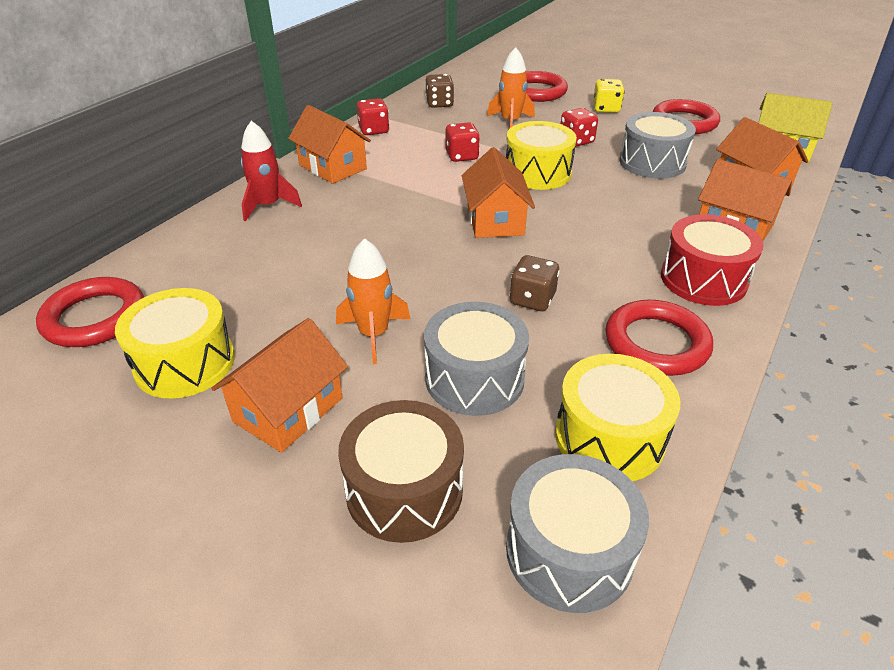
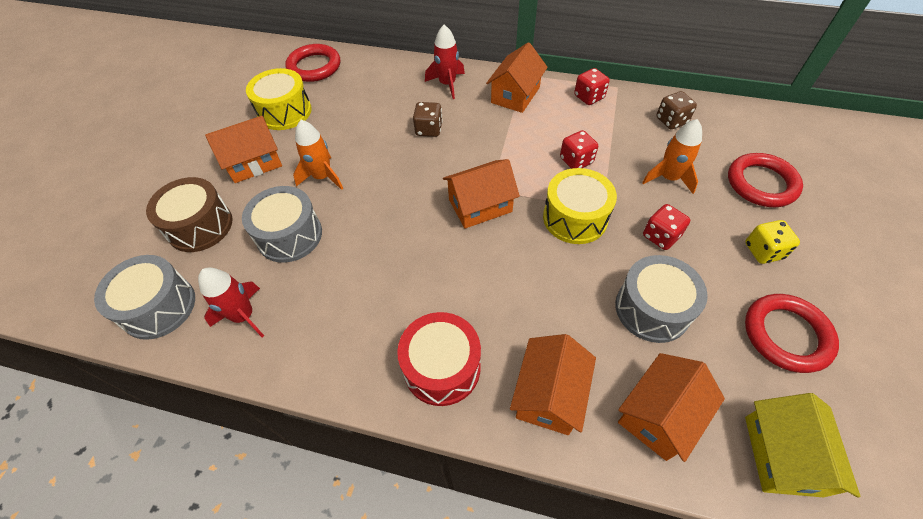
camera: 75 degrees right, 15 degrees up
(288, 410) = (254, 163): orange house -> orange house turned 45 degrees counterclockwise
(532, 299) = (379, 249): brown dice -> brown dice (429, 129)
(609, 437) = (244, 316): yellow drum -> red rocket
(656, 343) = (344, 336): red ring -> none

